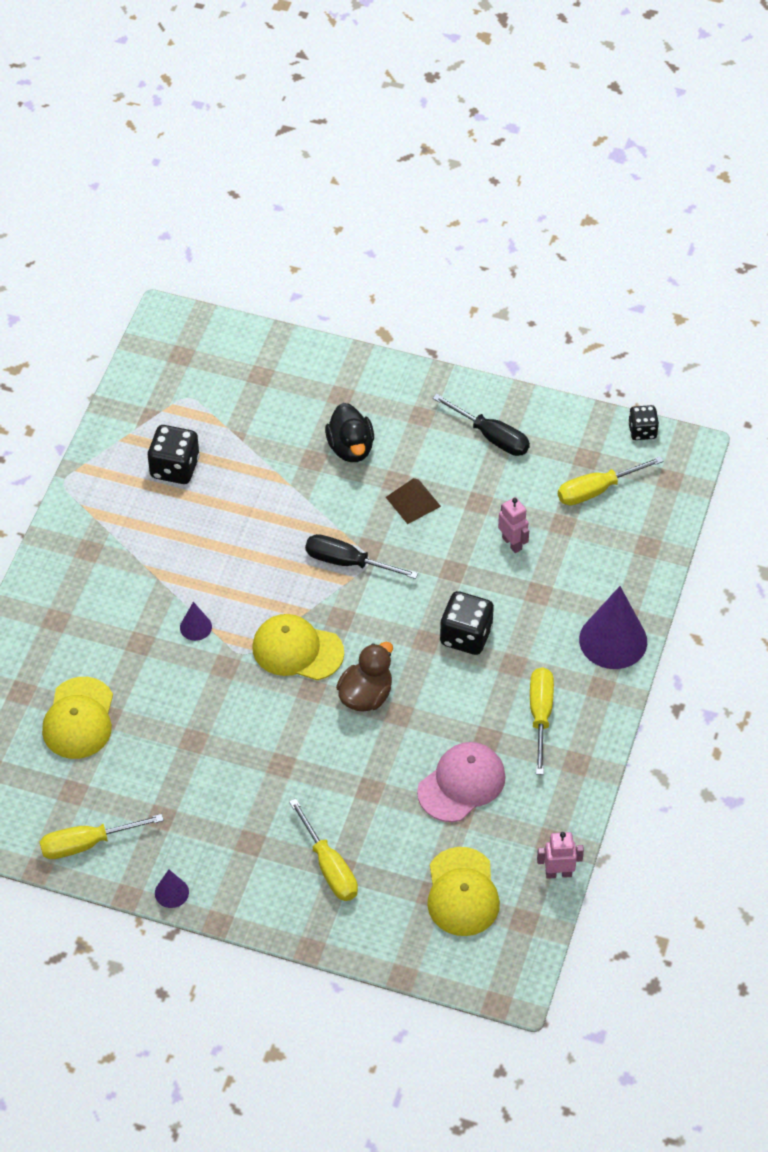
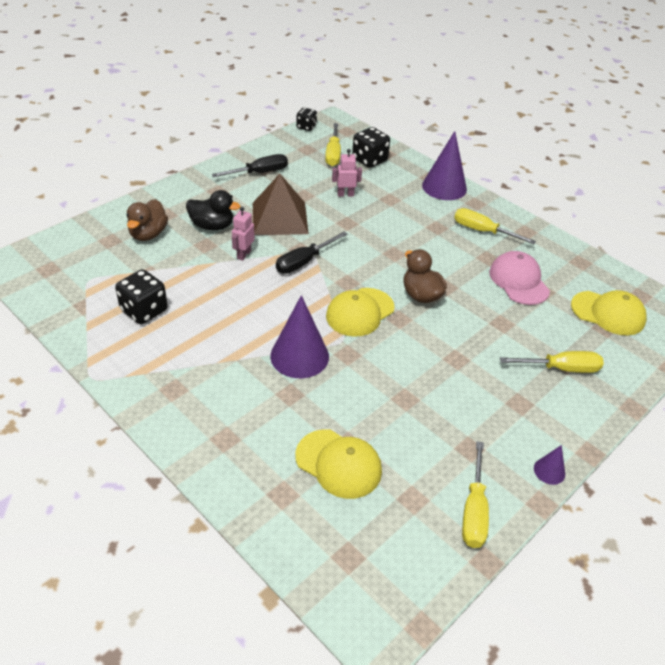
camera: 65 degrees left, 10 degrees down
(195, 627) = (299, 356): purple cone -> purple cone, size x2.11
(294, 401) = (148, 234): none -> brown duck
(413, 501) = (280, 218): brown pyramid -> brown pyramid, size x1.83
(466, 636) = (402, 236): black dice -> black dice (369, 160)
(558, 873) = (608, 268): pink robot -> pink robot (244, 254)

